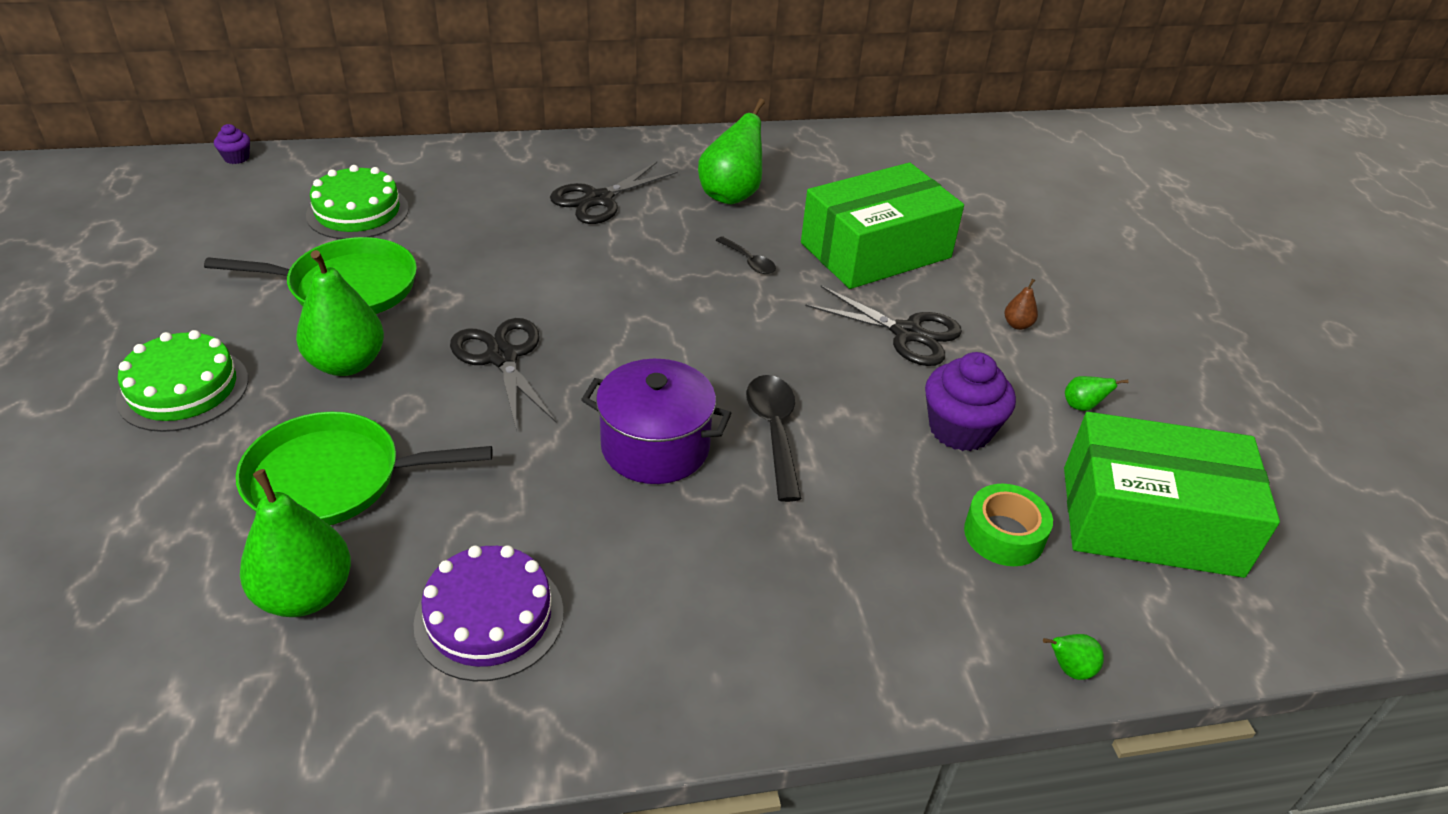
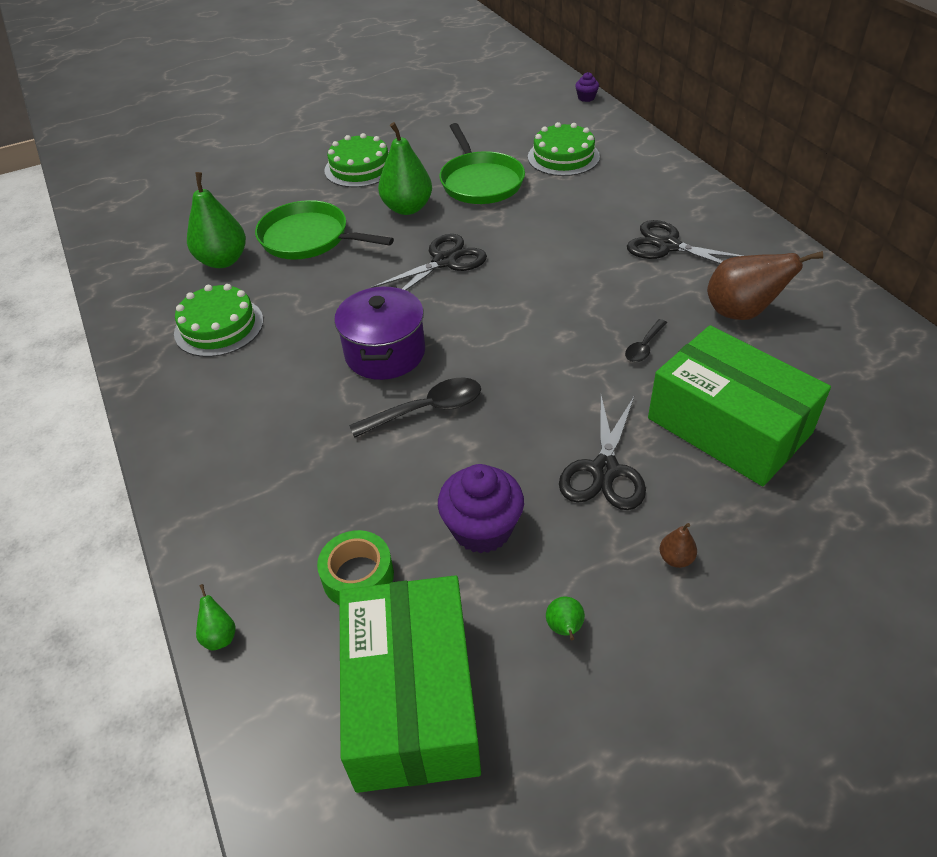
camera: 80 degrees right, 5 degrees up
(332, 479) = (308, 238): green pan -> green pan turned 45 degrees counterclockwise
(489, 617) = (219, 326): purple cake -> green cake
(731, 195) = (742, 313): green pear -> brown pear

